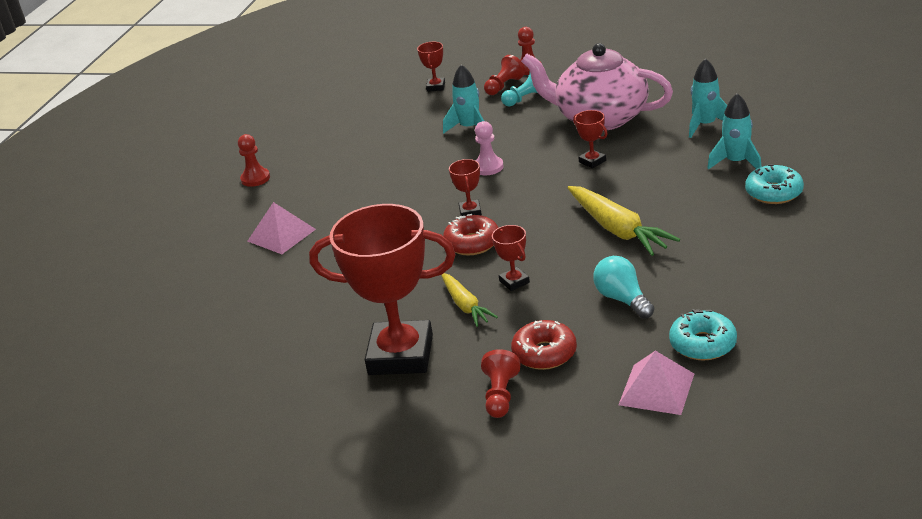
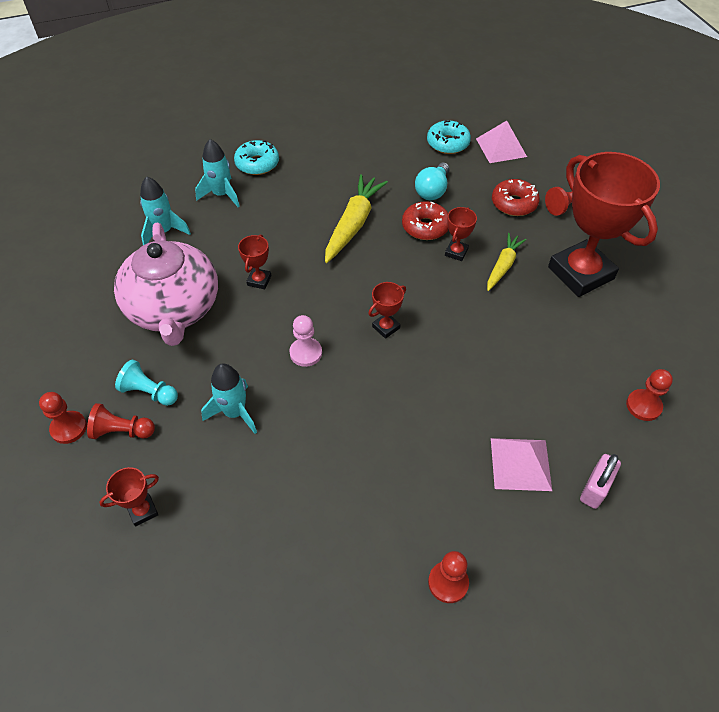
camera: 130 degrees left, 20 degrees up
(222, 261) = (595, 488): none -> pink padlock
(239, 319) = (643, 406): none -> red pawn
(472, 243) = (428, 302): red donut -> red donut (425, 227)

